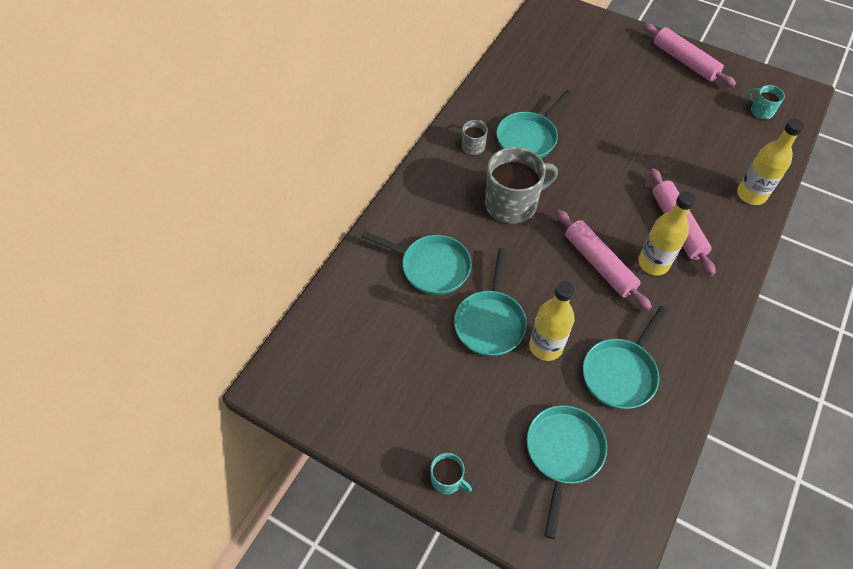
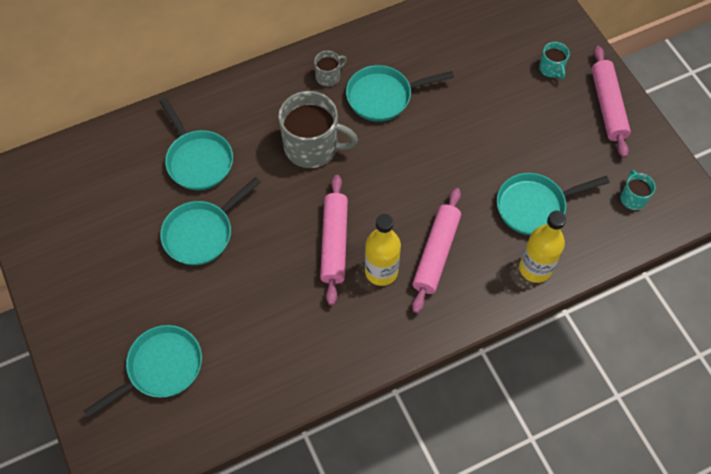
camera: 35 degrees right, 5 degrees up
(447, 479) = (63, 327): turquoise mug -> turquoise mug (551, 69)
(546, 346) = (226, 280): yellow bottle -> none
(621, 373) = (264, 340): turquoise pan -> turquoise pan (534, 206)

